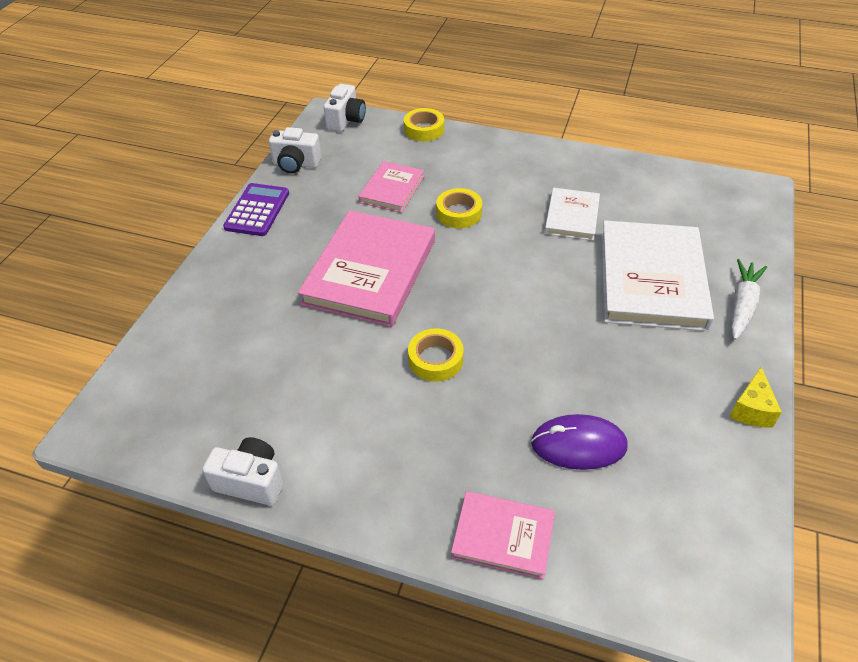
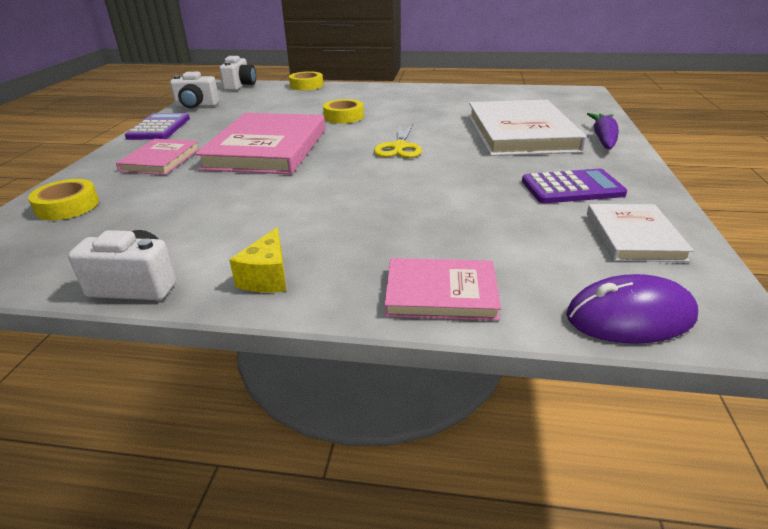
camera: 10 degrees left, 15 degrees down
(392, 189) = (283, 111): pink book -> pink book (161, 160)
(435, 359) = (338, 188): yellow tape -> yellow tape (67, 206)
(510, 290) = (399, 147): none -> yellow scissors
(572, 216) = (440, 111): white book -> white book (634, 236)
(578, 445) = (497, 223): purple mouse -> purple mouse (630, 316)
(672, 397) = (572, 188): none -> purple calculator
(742, 305) = (603, 138): white carrot -> purple carrot
(751, 409) = (647, 188): yellow cheese -> yellow cheese (267, 277)

